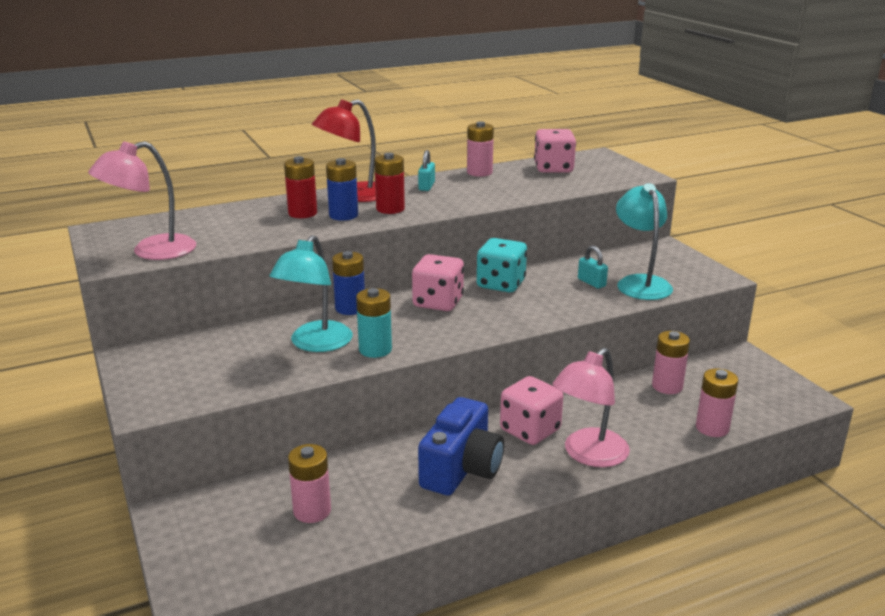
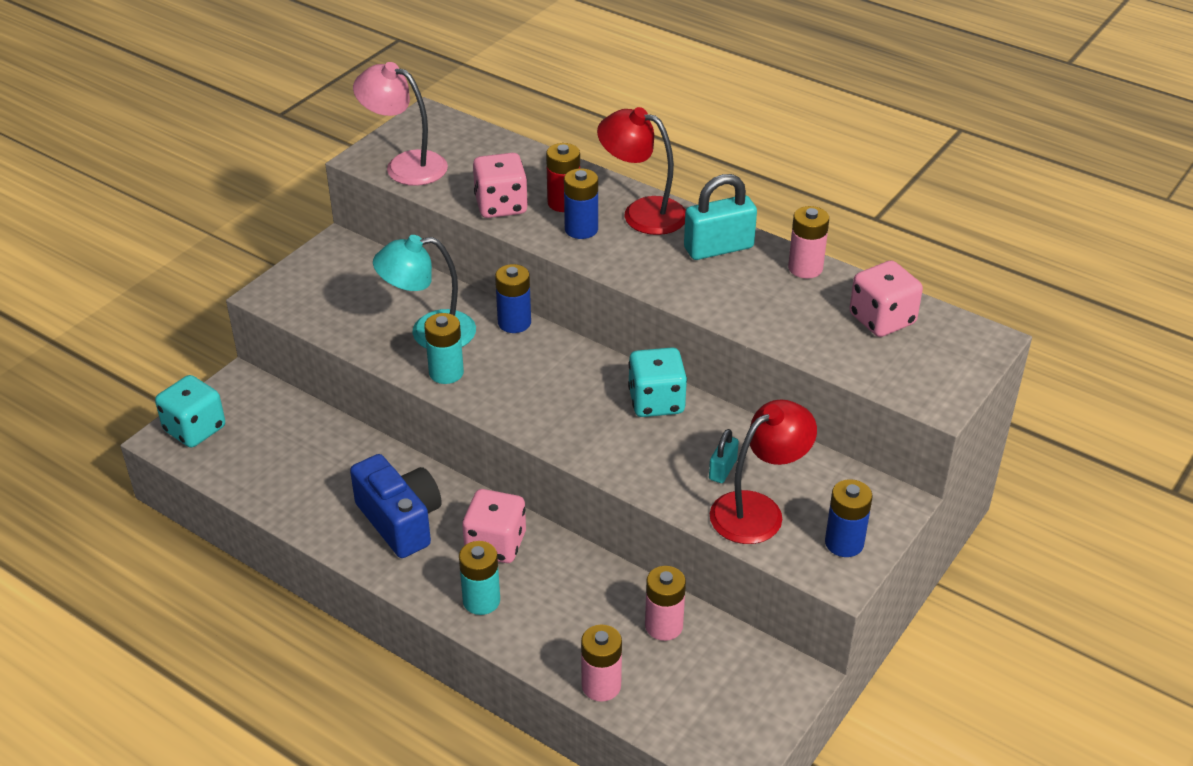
camera: 60 degrees right, 15 degrees up
(203, 563) = (195, 429): none -> turquoise dice
(312, 511) = (286, 455): pink battery -> none
(390, 209) = (627, 250): red battery -> none
(426, 186) = (718, 248): turquoise padlock -> turquoise padlock, size x1.83
(438, 302) = (574, 374): pink dice -> pink dice (501, 206)
(462, 469) = (400, 521): blue camera -> blue camera turned 120 degrees counterclockwise
(588, 455) = (481, 600): pink lamp -> turquoise battery
(640, 283) = (758, 510): turquoise lamp -> red lamp
(690, 268) = (844, 543): none -> blue battery

